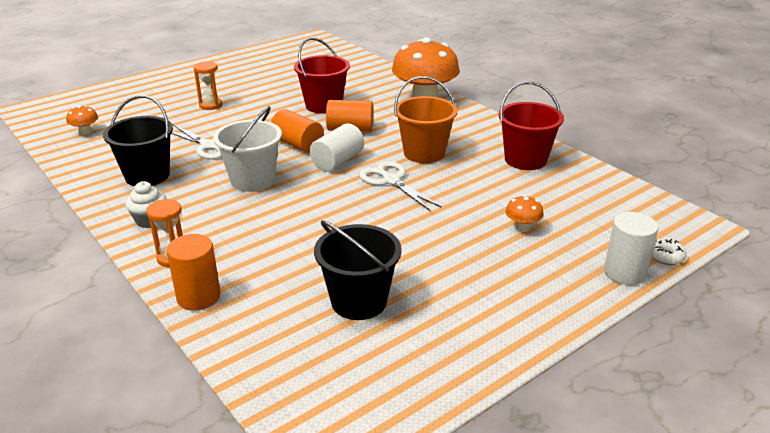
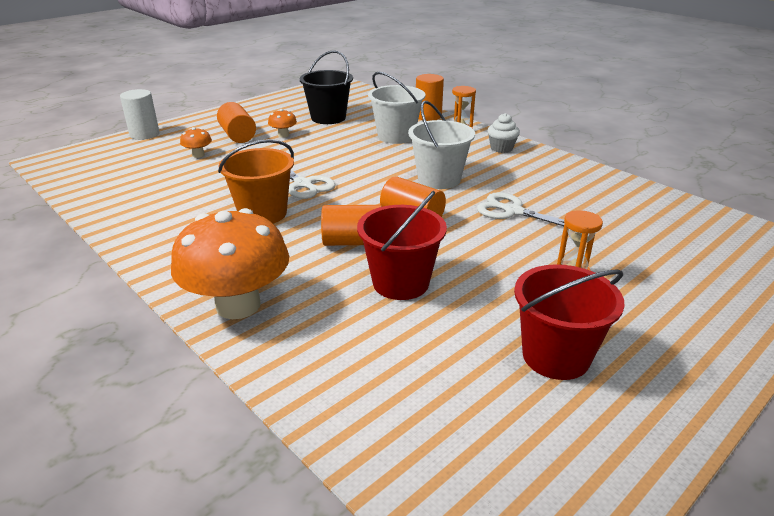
camera: 175 degrees right, 0 degrees up
(85, 132) = (682, 223): orange mushroom -> orange mushroom (283, 135)
(147, 176) = (544, 179): black bucket -> none
(269, 250) = (396, 136): none -> white bucket
(337, 161) = (360, 200): white cylinder -> none
(488, 263) = (238, 135): none -> orange cylinder
(525, 159) = (149, 211): red bucket -> red bucket (555, 356)
(665, 256) = (103, 143): white donut -> none

